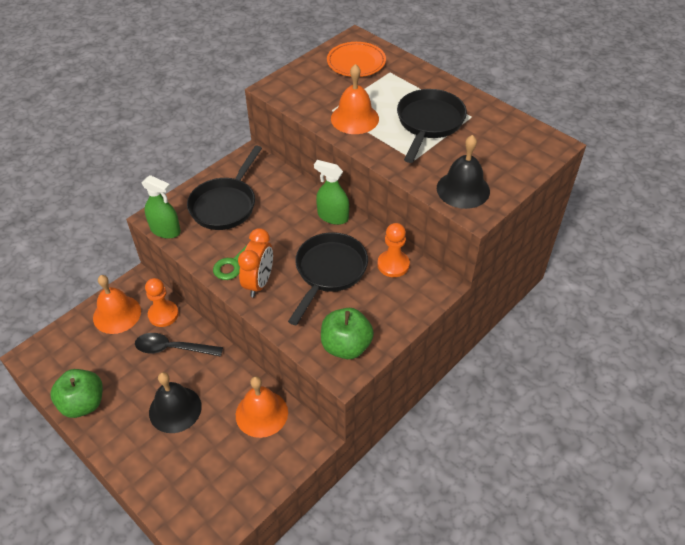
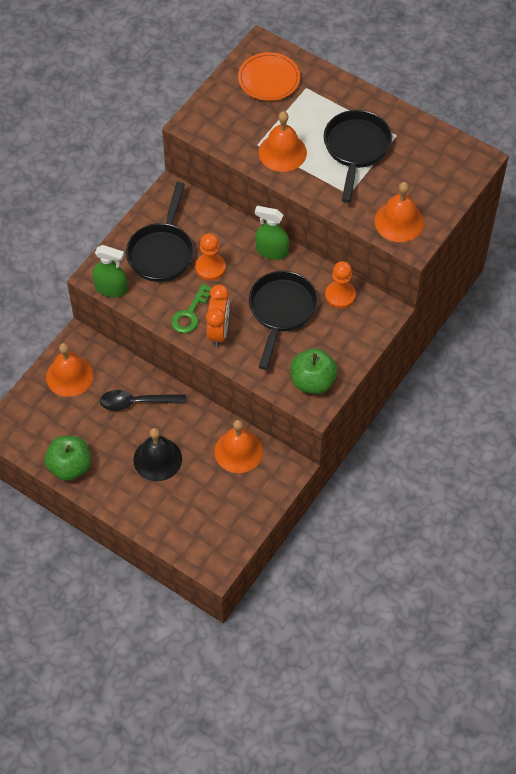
camera: 10 degrees left, 10 degrees up
(163, 314) = (116, 370): orange pawn -> orange pawn (210, 268)
(463, 189) = (399, 221): black bell -> orange bell

